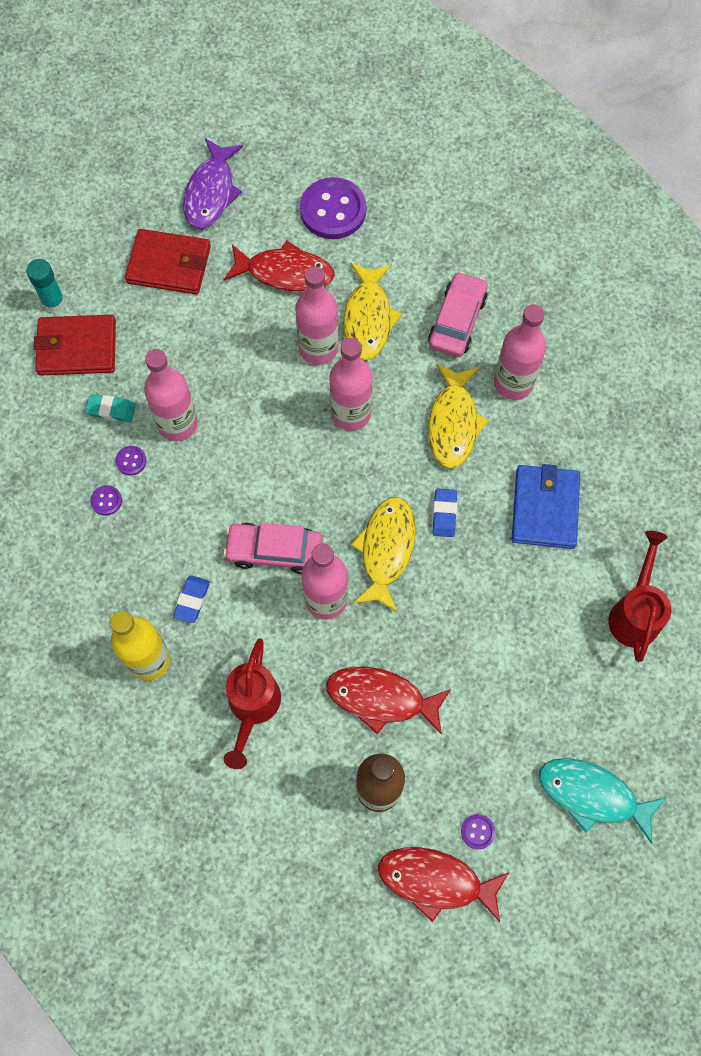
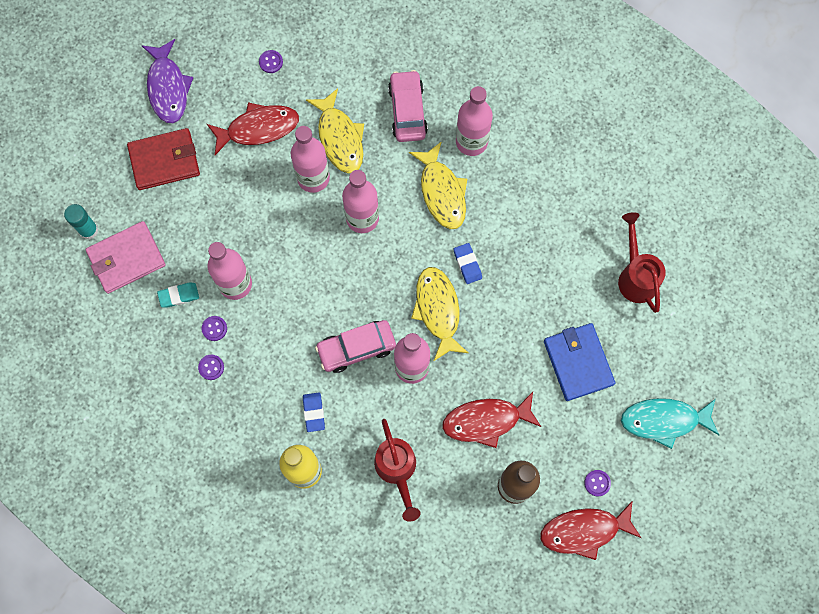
camera: 25 degrees left, 5 degrees up
(77, 347) = (126, 258): red wallet -> pink wallet
(333, 210) = (271, 62): purple button -> purple button, size x0.43
(545, 508) = (538, 227): blue wallet -> blue wallet (578, 362)

